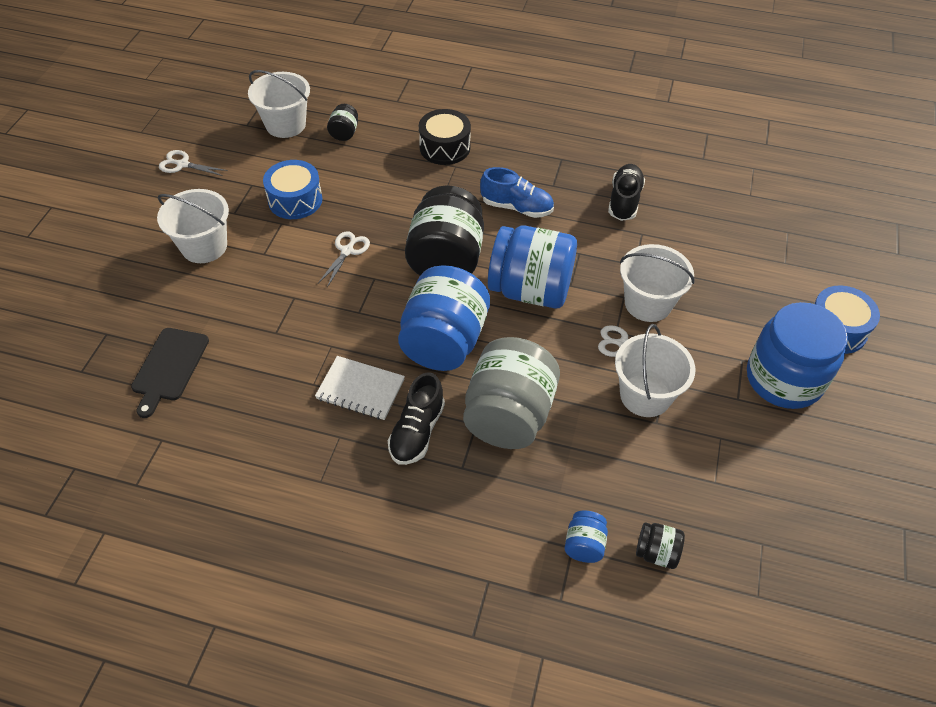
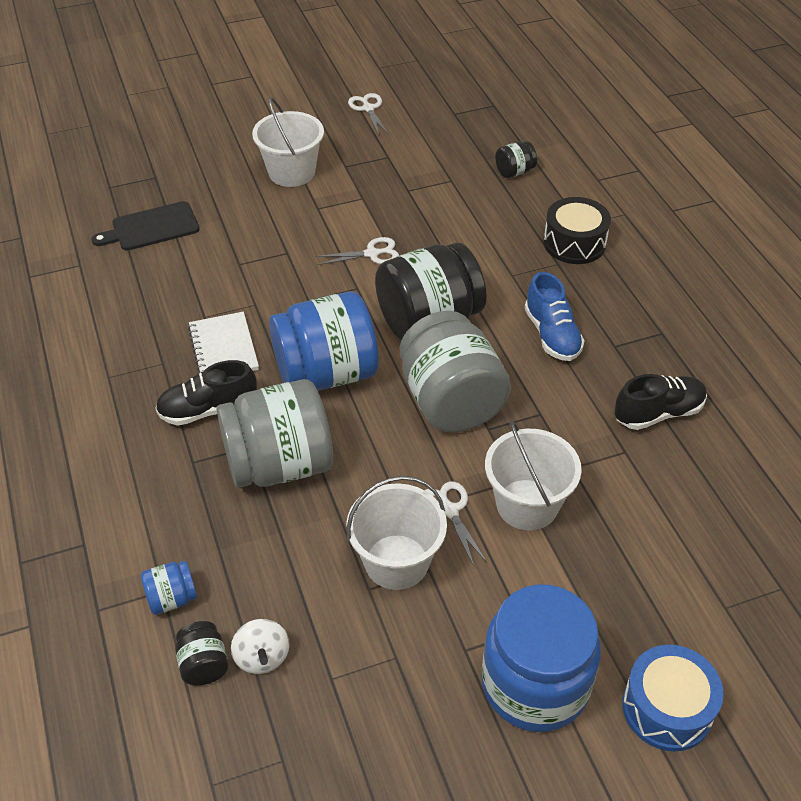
camera: 55 degrees right, 5 degrees down
(285, 124) = (482, 133): white bucket -> none
(295, 200) = (398, 190): blue drum -> none
(530, 290) = (451, 401): blue jar -> grey jar
(673, 513) = (262, 657): none -> white spinning top

